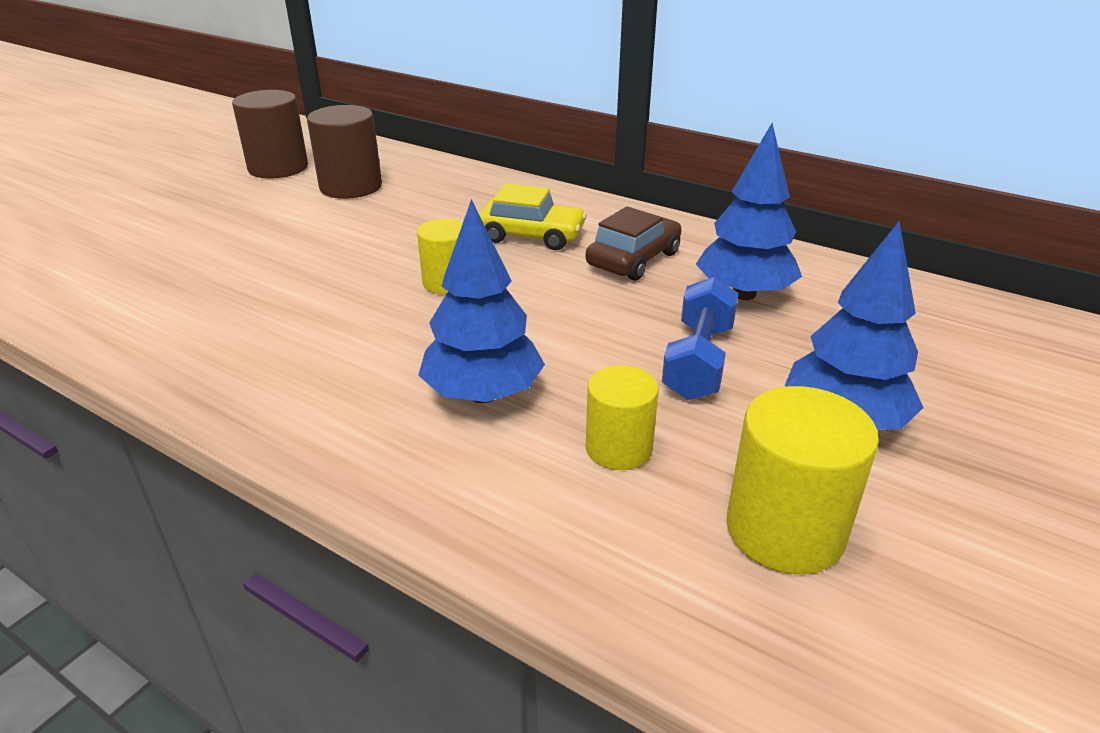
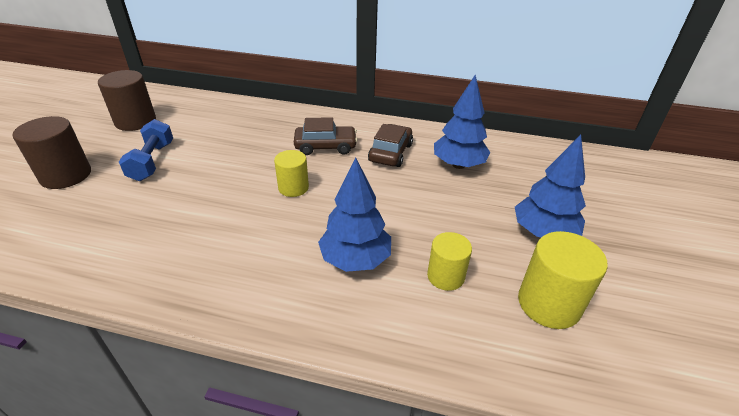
camera: 20 degrees left, 5 degrees up
(351, 187) = (194, 128): brown cylinder -> brown cylinder (66, 175)
(531, 236) = (325, 146): yellow car -> brown car
(698, 361) = (457, 212): blue dumbbell -> blue dumbbell (152, 161)

